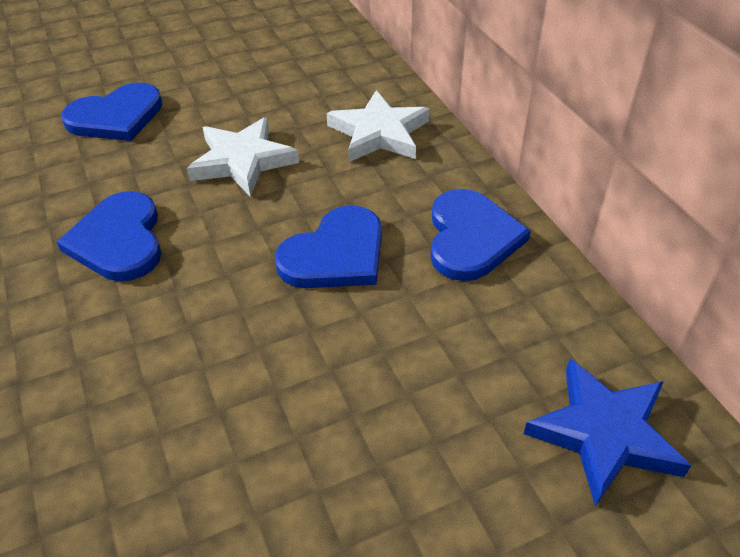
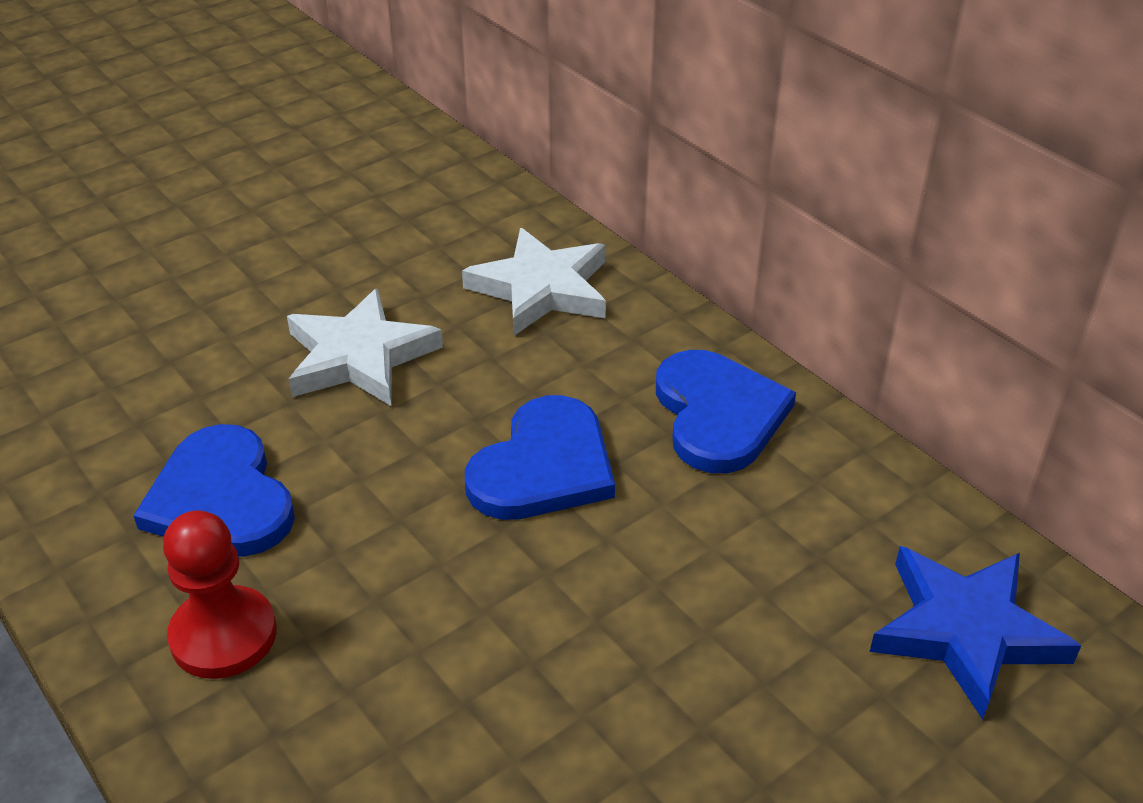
camera: 15 degrees left, 5 degrees down
(83, 332) = (223, 635): none -> red pawn
(116, 117) = (137, 318): blue heart -> none

